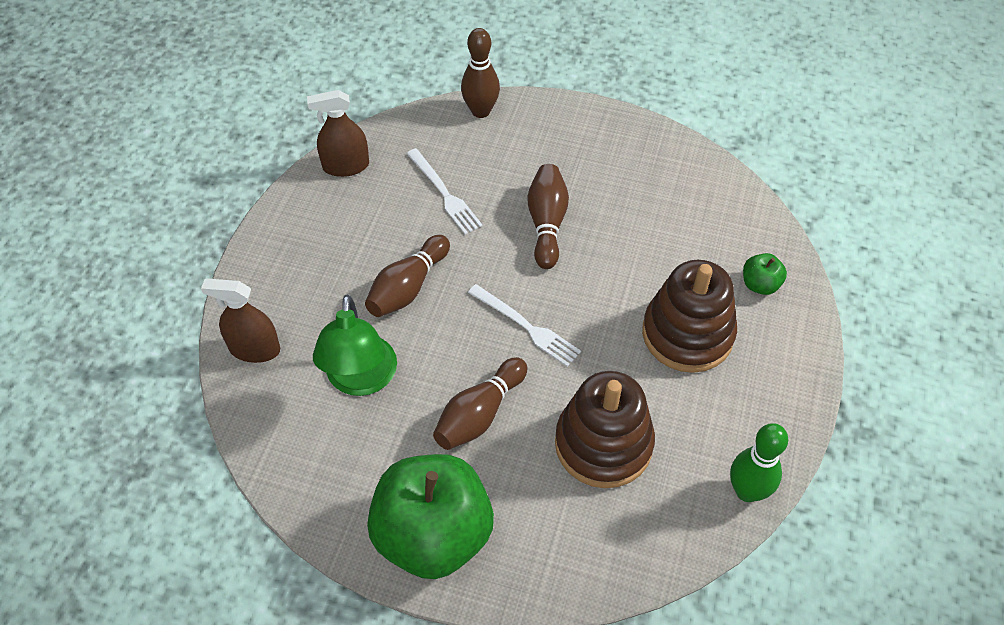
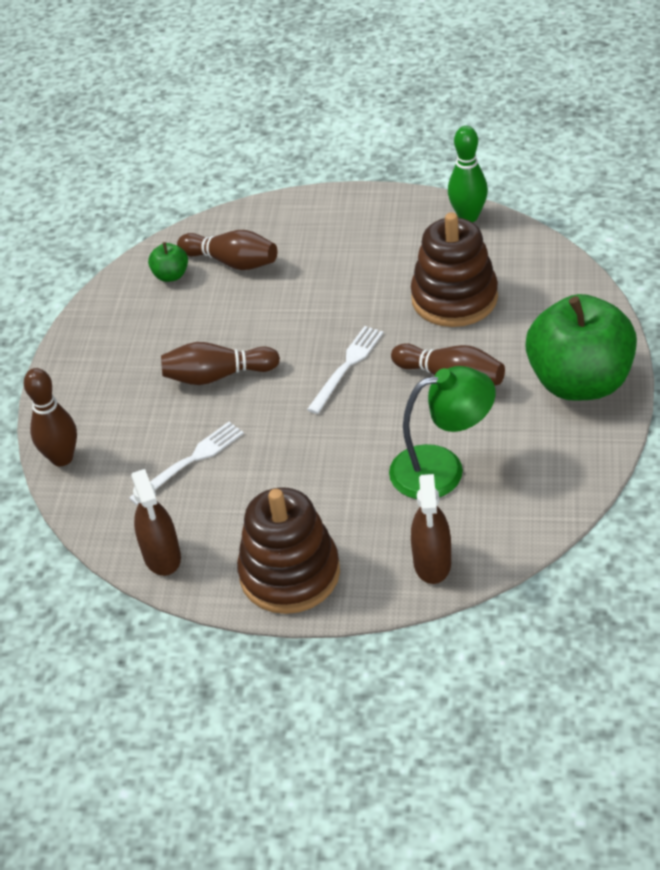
camera: 95 degrees left, 10 degrees down
(408, 287) = (322, 461): brown bowling pin -> brown bowling pin (232, 262)
(687, 334) = (326, 266): brown stacking toy -> brown stacking toy (290, 574)
(760, 284) = (261, 232): green apple -> green apple (171, 275)

